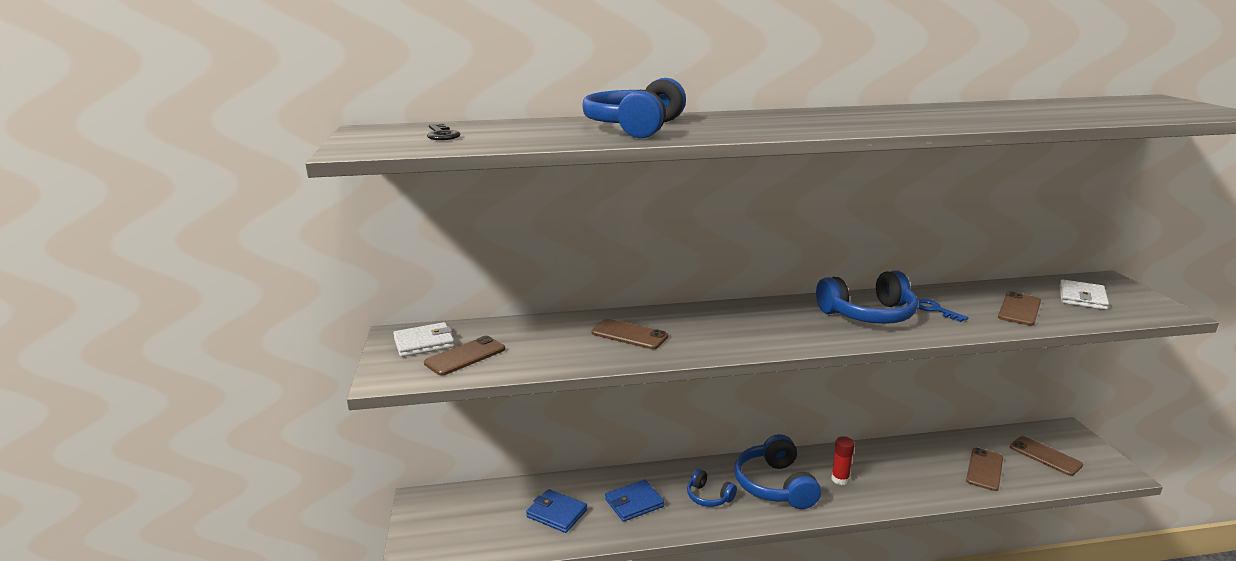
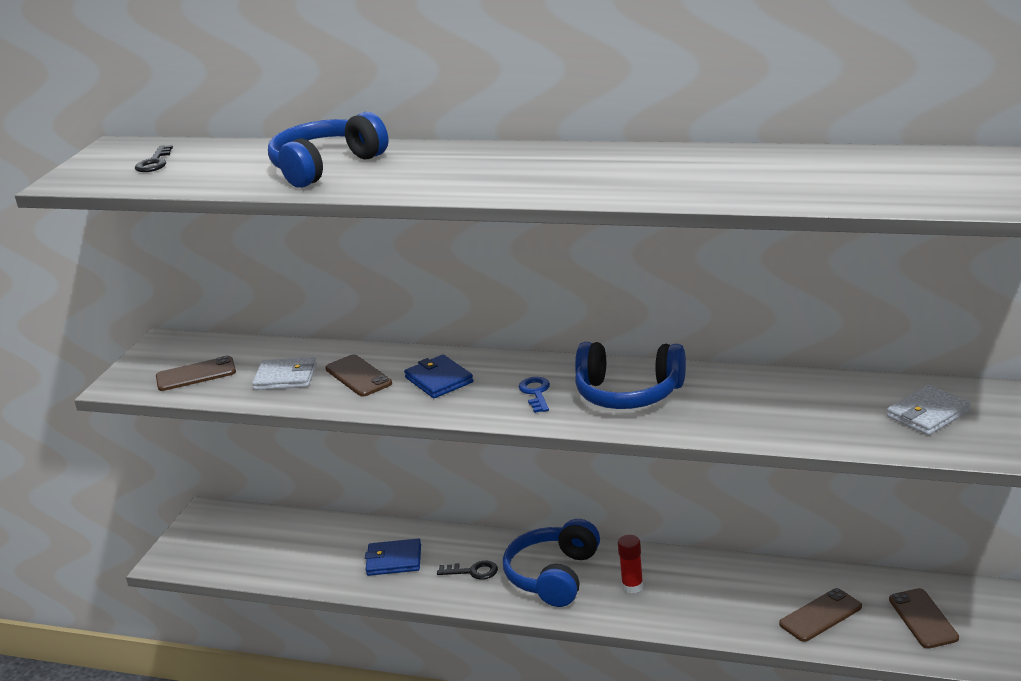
camera: 30 degrees right, 5 degrees up
(424, 343) = (176, 354): white wallet -> white wallet (285, 377)
(557, 513) = (314, 553): blue wallet -> blue wallet (439, 380)
(709, 497) = (473, 571): blue headphones -> black key
(934, 309) = (714, 400): blue key -> blue key (536, 393)
(1019, 309) = (817, 416): brown phone -> none

